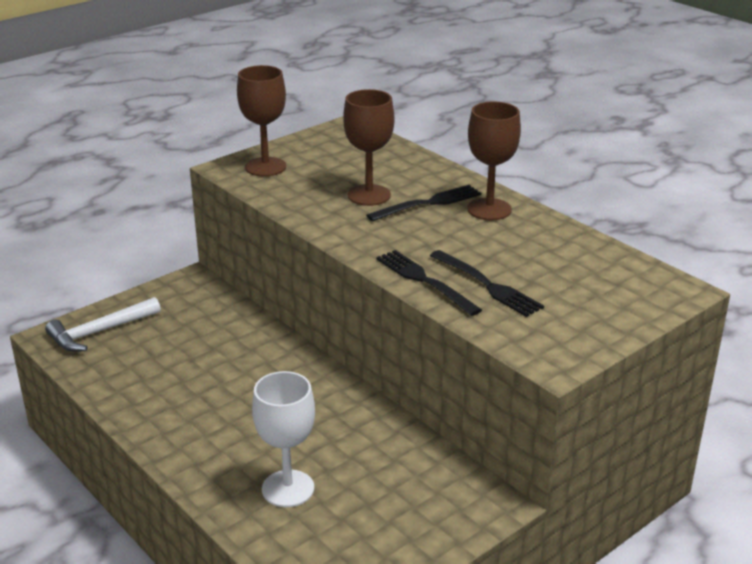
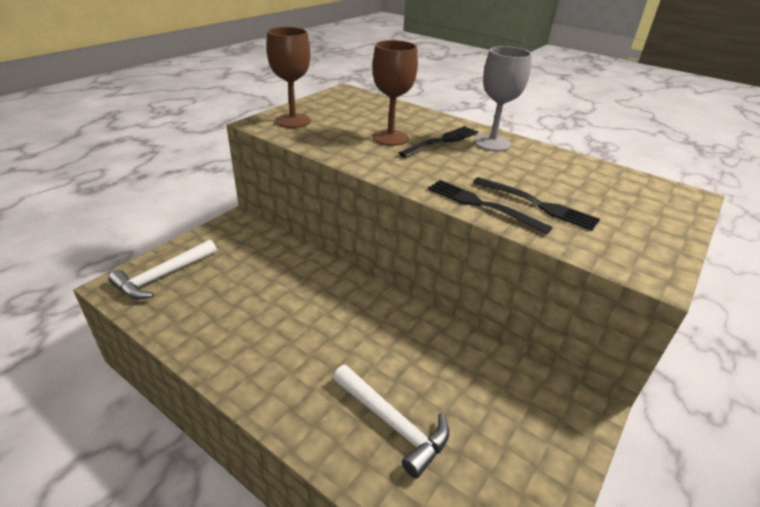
camera: 15 degrees left, 5 degrees up
(288, 488) = (393, 424): white goblet -> white hammer
(489, 209) = (492, 143): brown goblet -> grey goblet

